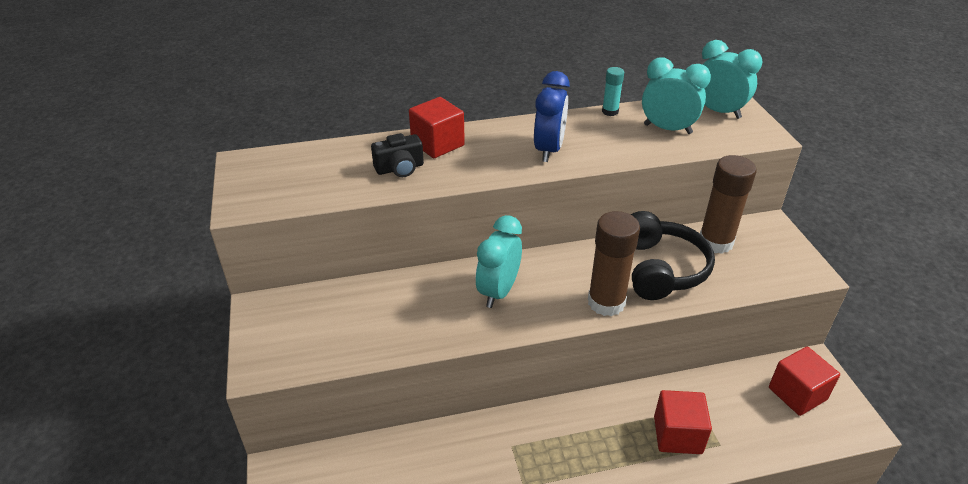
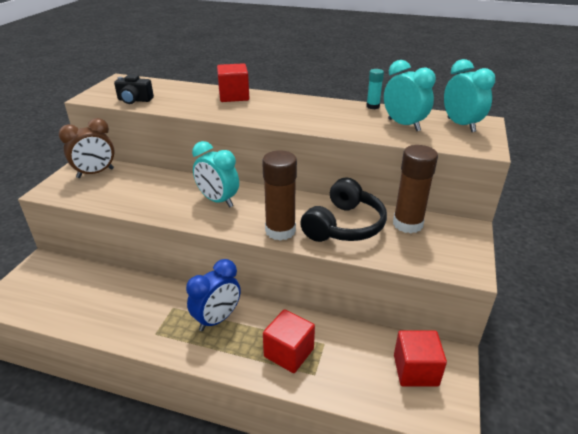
camera: 30 degrees right, 5 degrees down
(294, 314) = (95, 173): none -> brown clock
(400, 168) = (195, 102): black camera -> black camera (134, 100)
(498, 291) = (218, 200): turquoise clock -> turquoise clock turned 105 degrees counterclockwise
(548, 150) = (299, 115): blue clock -> blue clock (217, 319)

